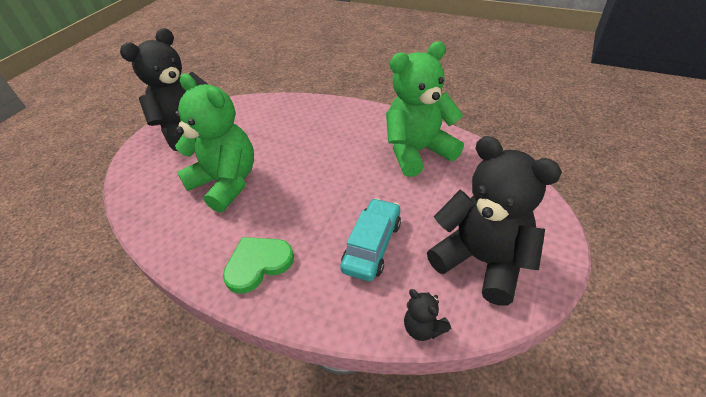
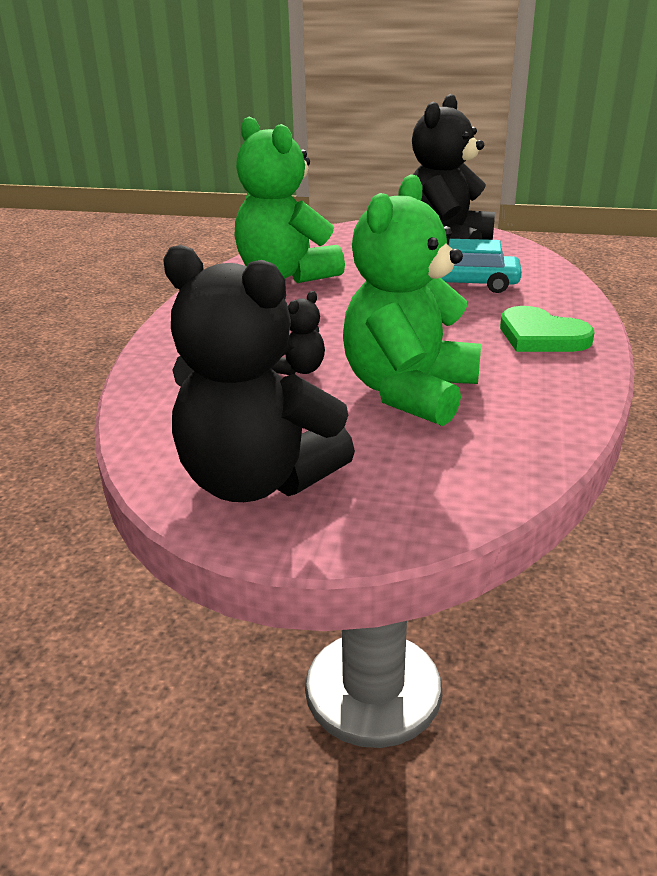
camera: 105 degrees left, 15 degrees down
(423, 327) = (539, 259): black teddy bear -> black teddy bear (299, 370)

